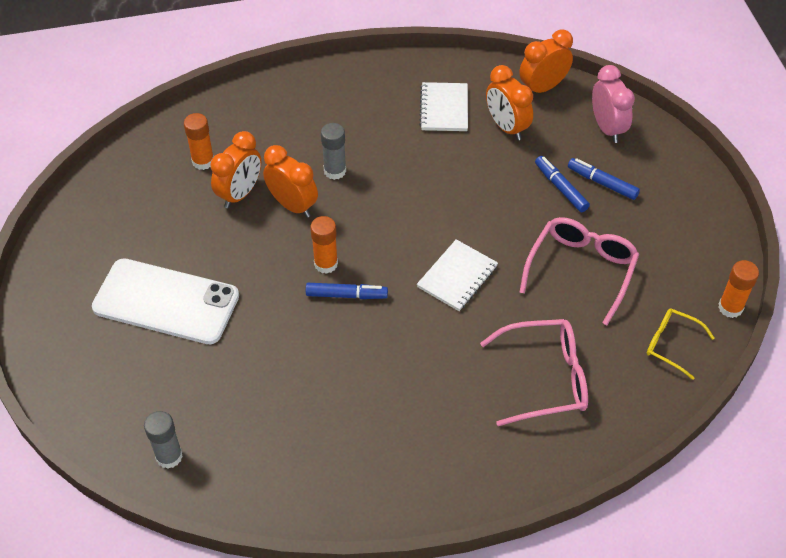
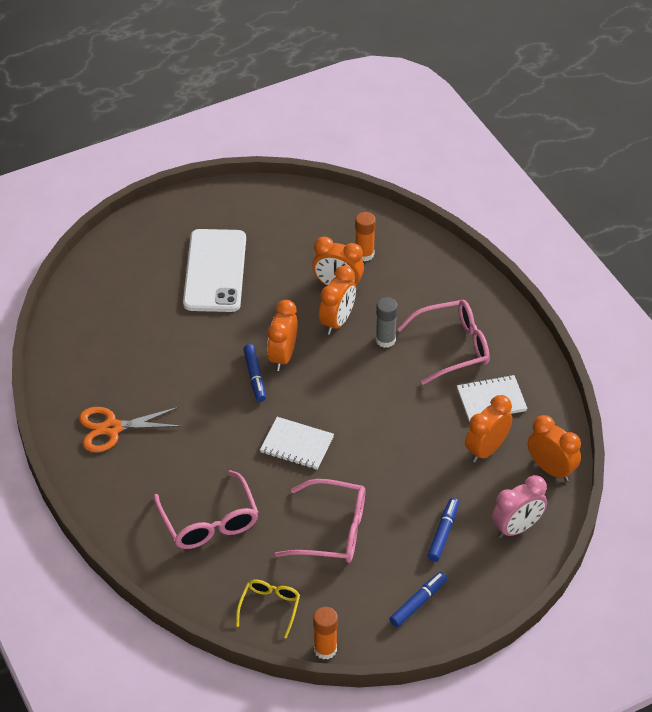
camera: 75 degrees right, 5 degrees down
(169, 456) = (81, 310): grey glue stick -> none
(326, 264) = (282, 356): orange glue stick -> orange clock
(365, 120) = (453, 347): none -> pink glasses
(380, 453) = (112, 428): none -> orange scissors
(560, 188) = (425, 502): blue marker -> blue marker (418, 602)

